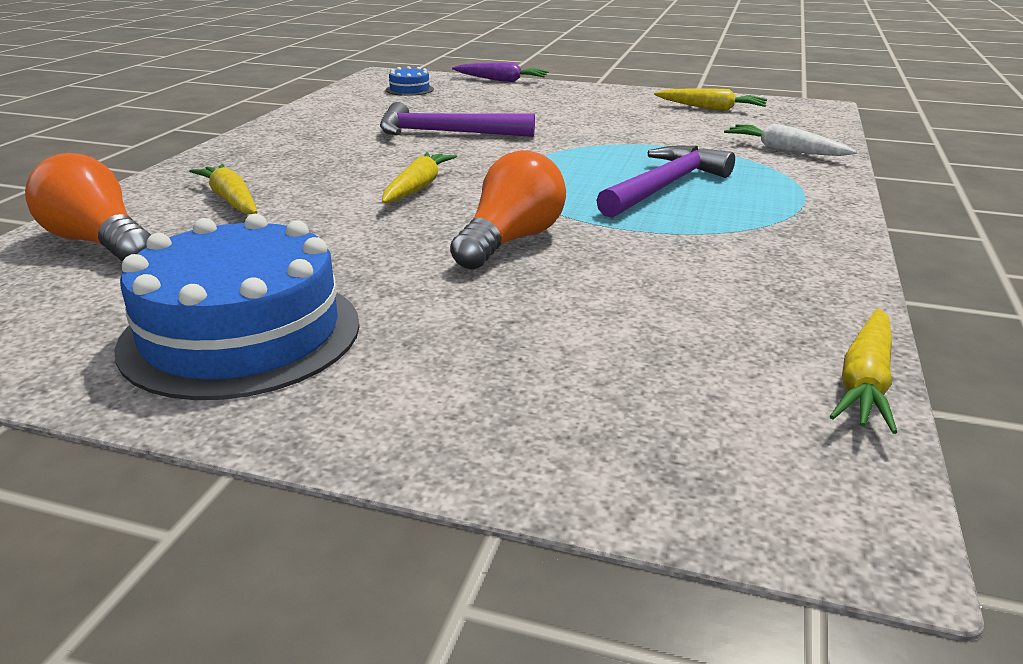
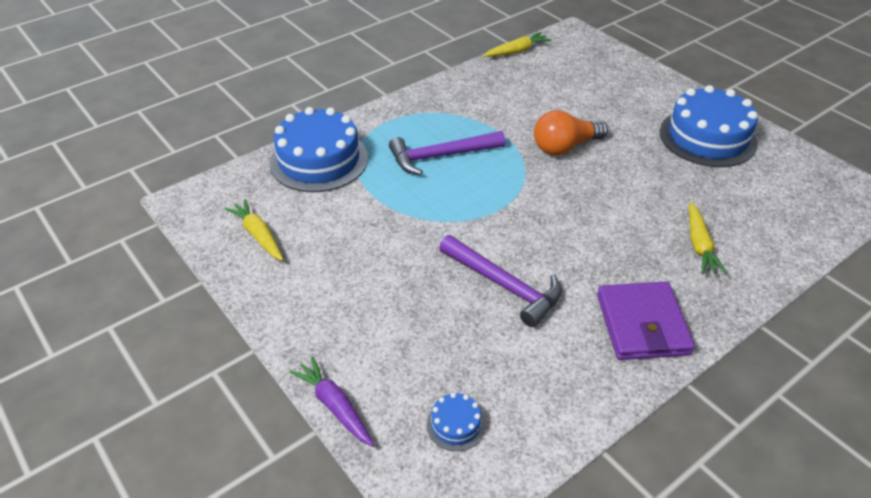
camera: 145 degrees left, 15 degrees up
(98, 242) = (778, 227): orange light bulb -> none
(284, 143) = (642, 324): none -> purple wallet
(418, 187) = (578, 212): yellow carrot -> none
(785, 150) = (319, 160): white carrot -> blue cake

